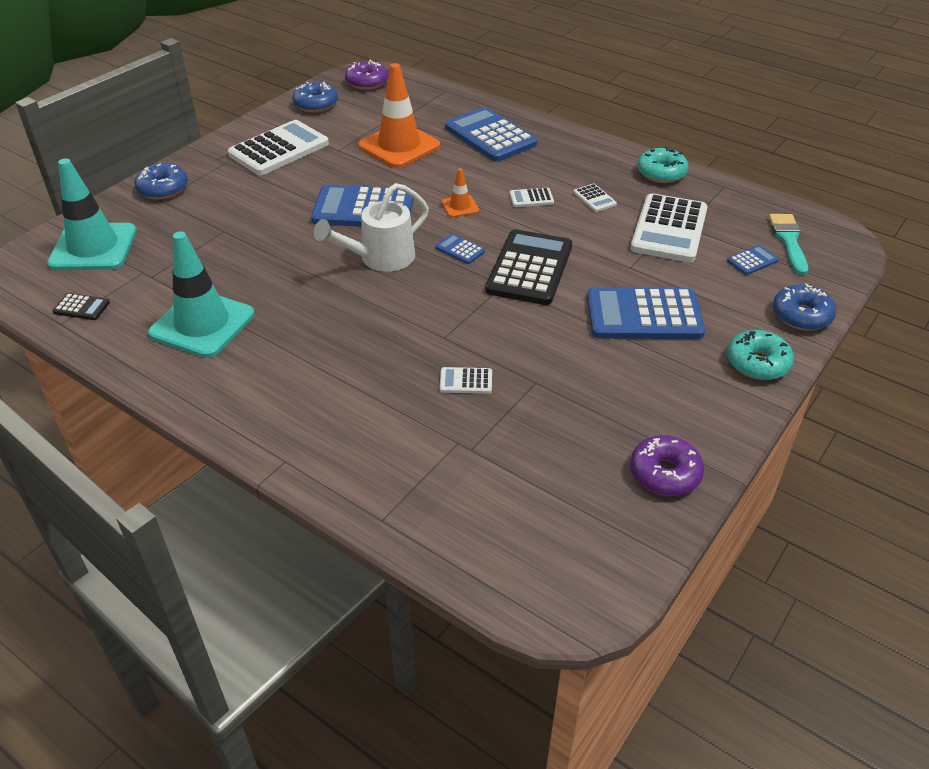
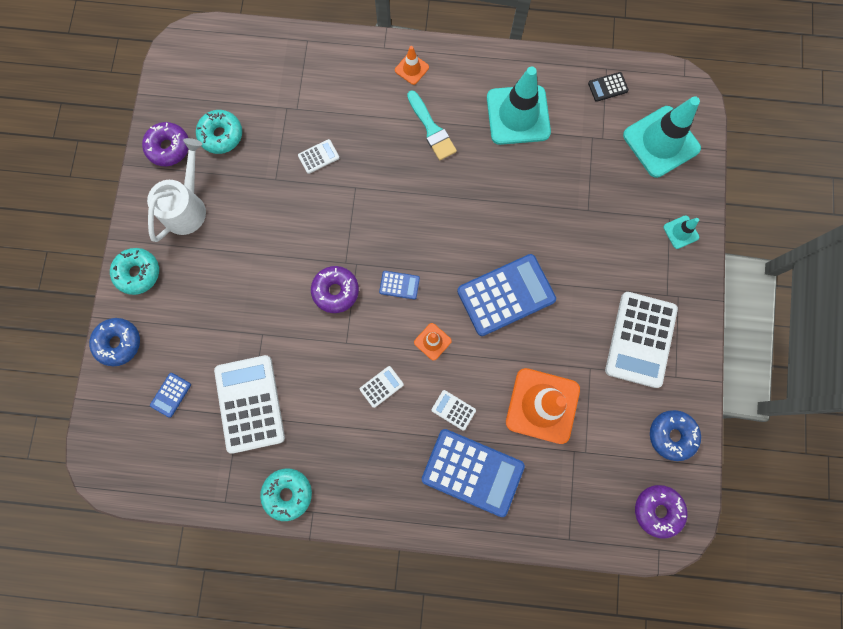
camera: 150 degrees right, 35 degrees up
(163, 189) = (681, 232): blue donut -> turquoise traffic cone
(273, 420) = (411, 69): none -> orange traffic cone
(380, 258) = (450, 242): white watering can -> white watering can (187, 206)
(529, 268) = (335, 291): black calculator -> purple donut
(581, 456) = (221, 135): none -> turquoise donut
(594, 198) = (329, 416): white calculator -> white calculator (453, 410)
(644, 315) = (231, 282): blue calculator -> none
(788, 241) = (148, 441): turquoise brush -> turquoise brush (431, 129)

